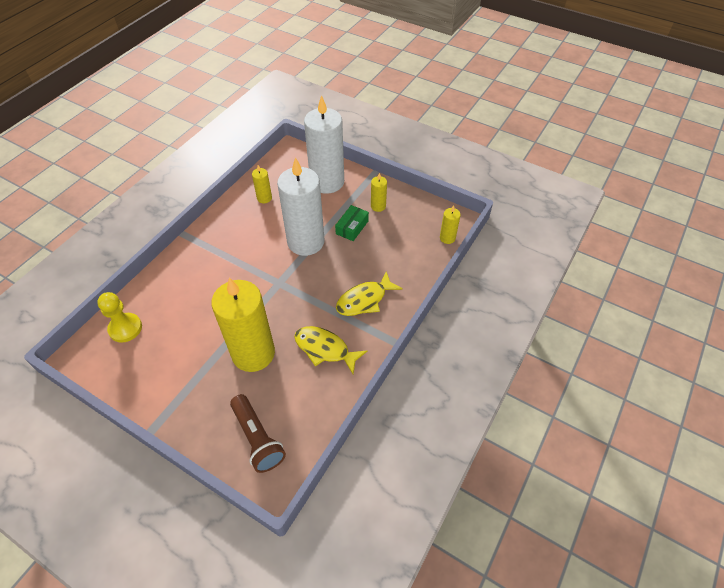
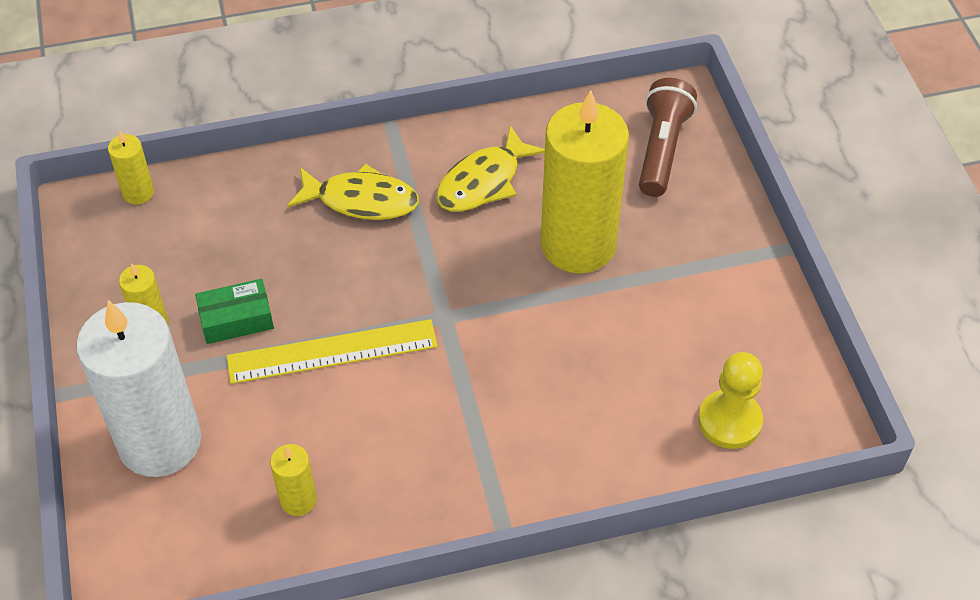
camera: 135 degrees left, 0 degrees up
(305, 242) = (332, 352): white candle -> yellow ruler
(325, 349) = (483, 182): yellow fish -> yellow fish turned 60 degrees clockwise

